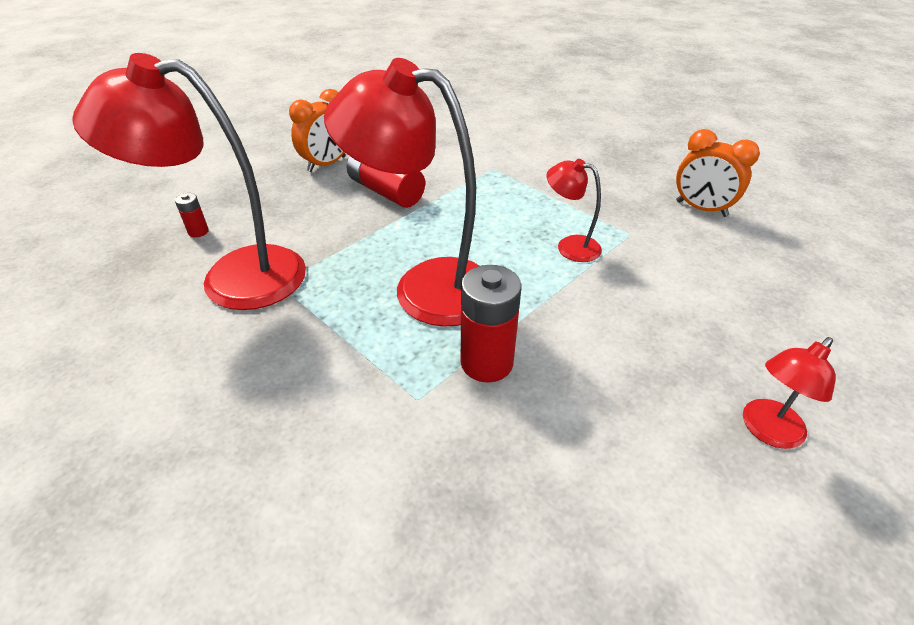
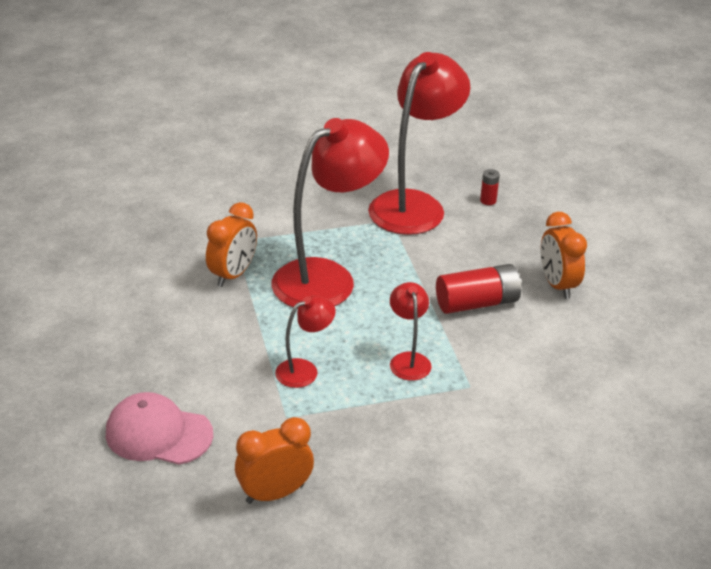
camera: 120 degrees right, 5 degrees down
(486, 362) = (233, 275): red battery -> orange clock
(746, 292) = (158, 434): none -> pink cap
(766, 431) = (70, 353): red lamp -> red lamp (408, 360)

